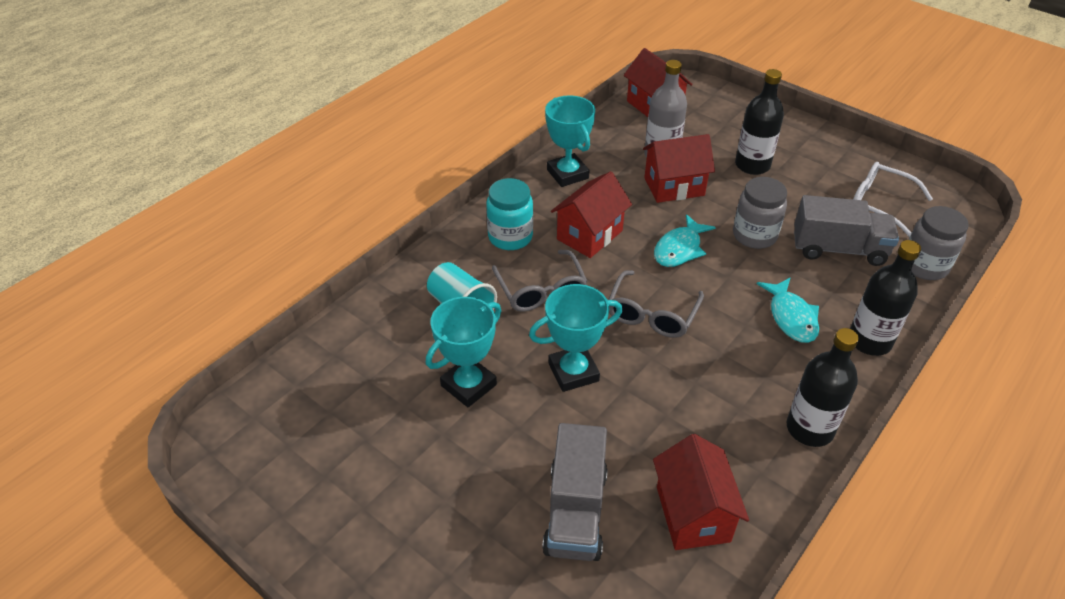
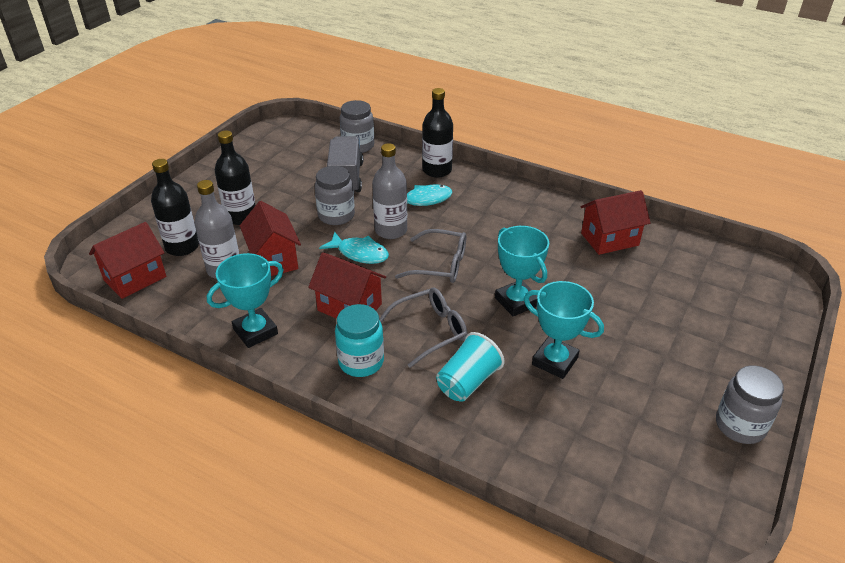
camera: 100 degrees left, 5 degrees down
(316, 536) = (740, 426): none -> grey jar
(575, 511) = (636, 289): grey truck -> none
(723, 278) = (391, 230): none -> grey bottle
(809, 429) = (521, 195): black bottle -> black bottle (182, 247)
(879, 204) = (290, 159): white glasses -> none

